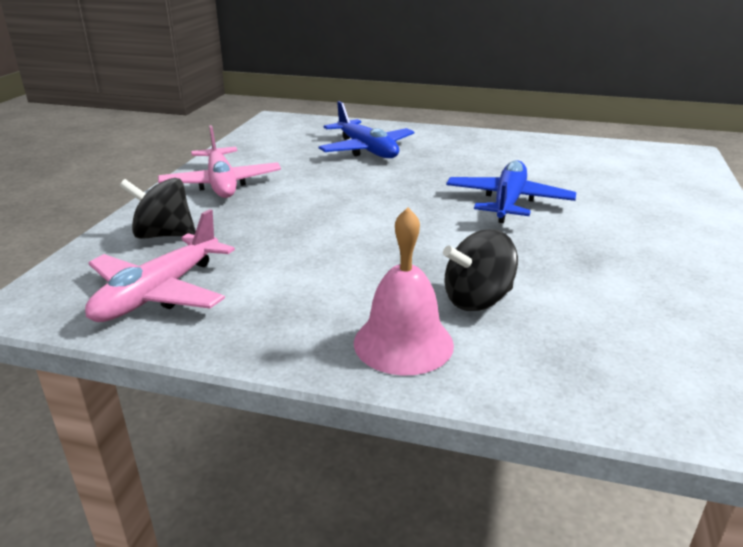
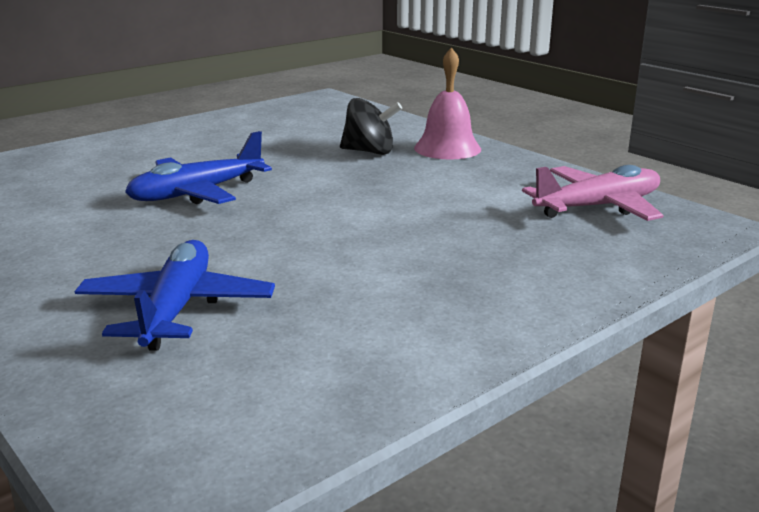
camera: 145 degrees left, 5 degrees down
(164, 235) = (579, 255): black spinning top -> none
(221, 184) = (466, 309): pink plane -> none

